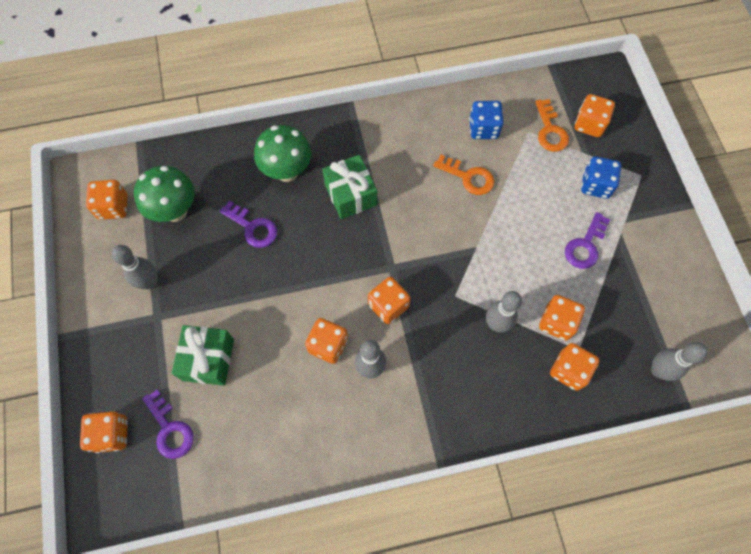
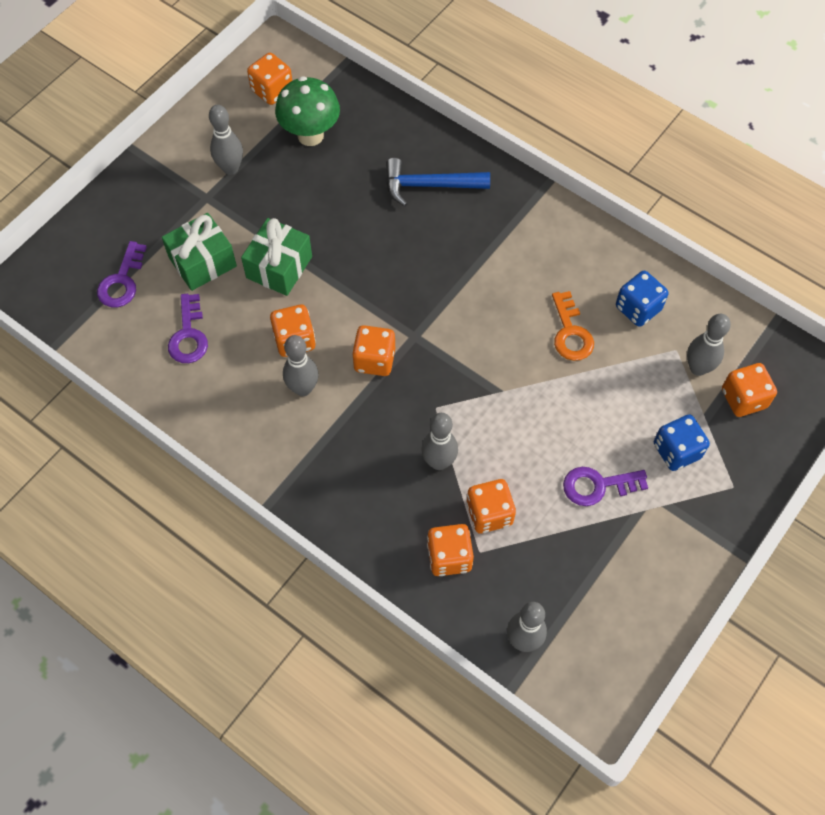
camera: 50 degrees right, 5 degrees down
(111, 434) = (84, 245): orange dice -> none
(253, 227) = (350, 202): purple key -> purple key (189, 335)
(287, 171) = (429, 185): green mushroom -> blue hammer
(350, 194) = (455, 251): green gift -> green gift (279, 267)
(550, 131) = (698, 368): orange key -> grey bowling pin

